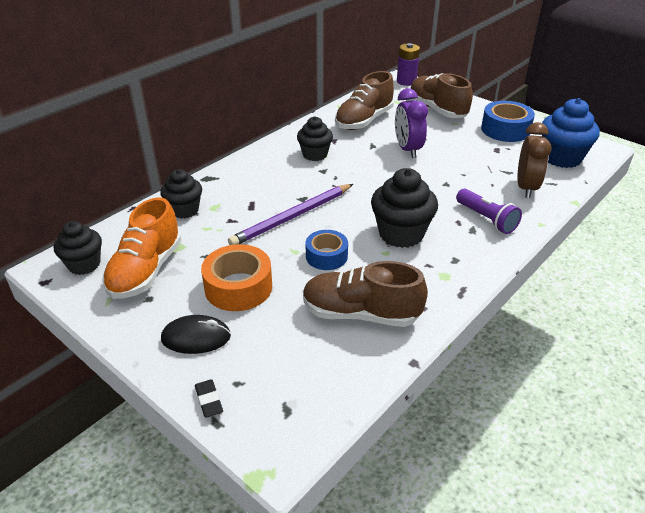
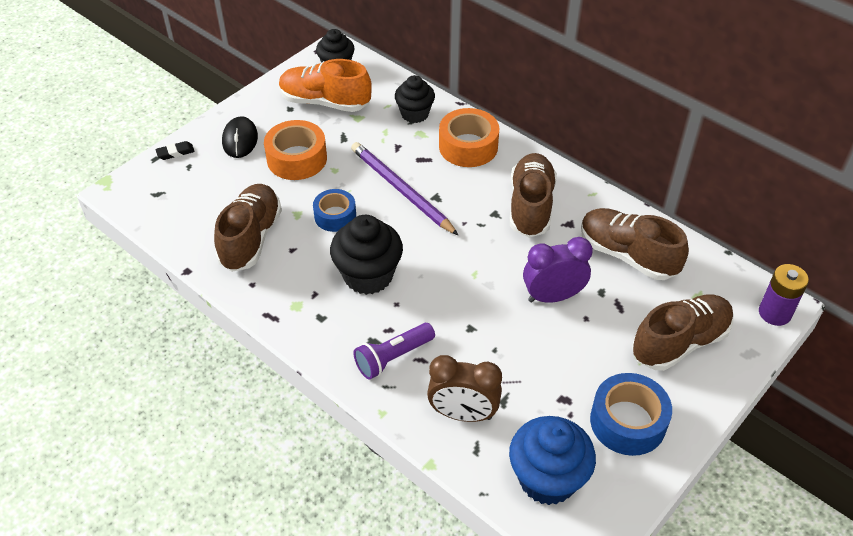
camera: 90 degrees right, 10 degrees up
(238, 181) = (468, 146): none -> orange tape
(315, 154) = (530, 206): black cupcake -> brown shoe

